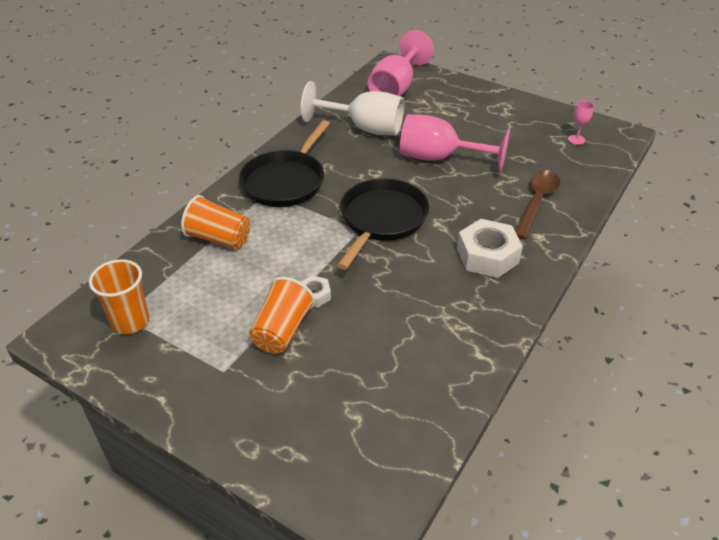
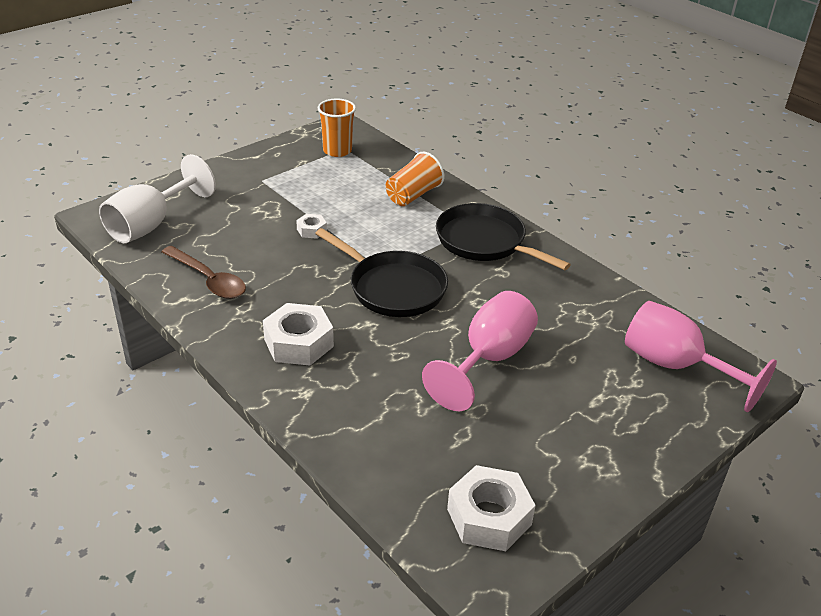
camera: 105 degrees right, 5 degrees down
(282, 330) = (283, 209): orange cup -> none
(364, 128) = (574, 315): white goblet -> white goblet (150, 224)
(536, 202) = (366, 414): brown spoon -> brown spoon (209, 280)
(576, 140) = (489, 517): pink goblet -> white nut

